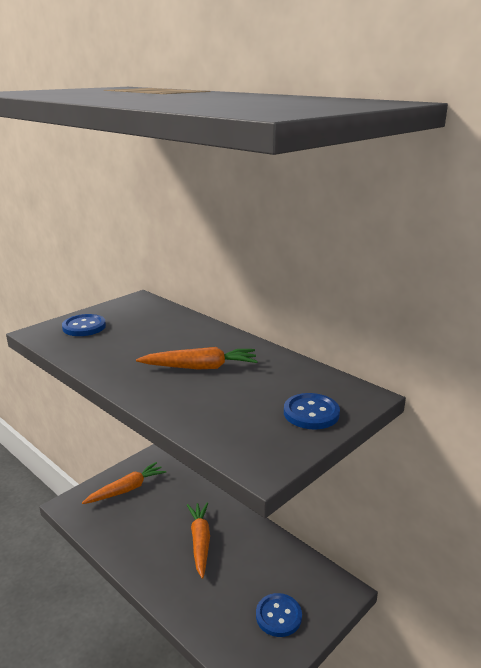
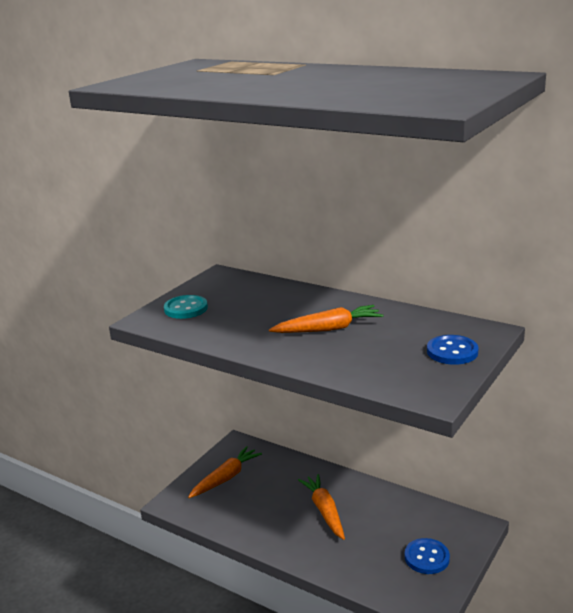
camera: 10 degrees left, 0 degrees up
(84, 327) = (186, 308): blue button -> turquoise button

